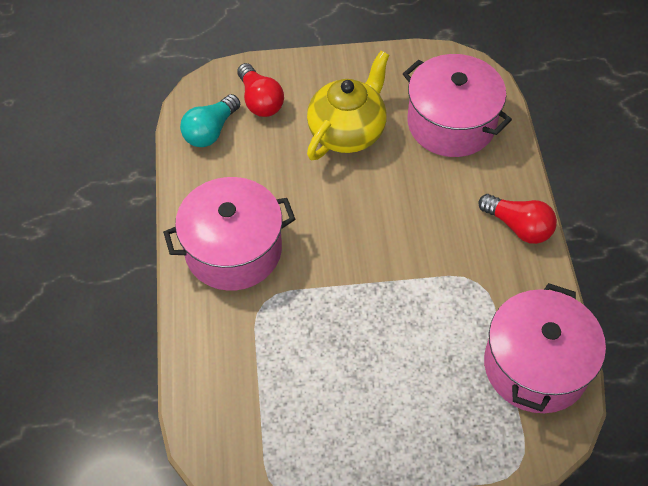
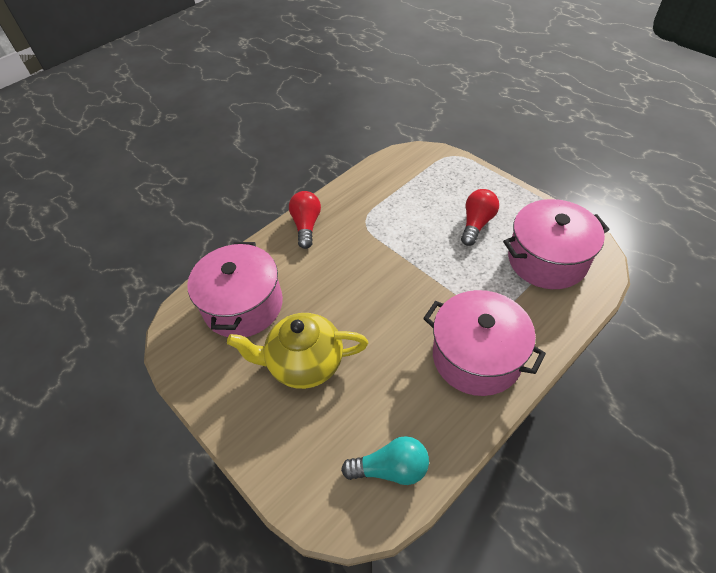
camera: 125 degrees left, 5 degrees down
(260, 101) = (324, 455): red light bulb -> red light bulb (476, 224)
(535, 366) = (393, 175): pink pot -> pink pot (547, 259)

